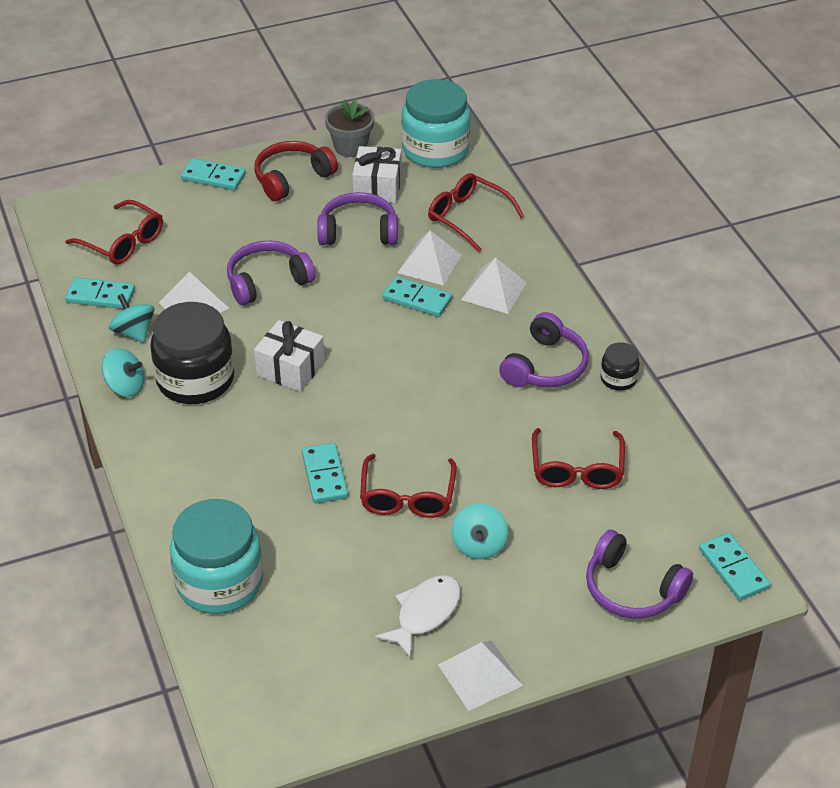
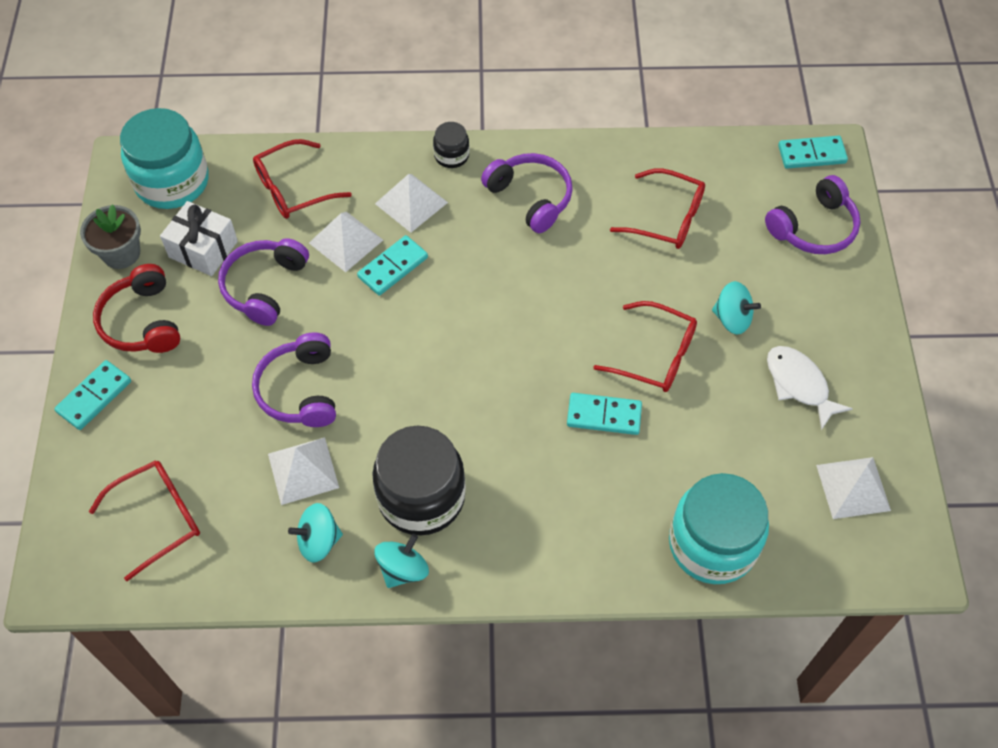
camera: 70 degrees left, 15 degrees up
(100, 296) = (240, 563): turquoise domino -> none
(290, 369) = (444, 405): white gift -> none
(480, 675) = (877, 364): white pyramid -> white pyramid (853, 487)
(618, 379) = (569, 151): black jar -> black jar (451, 155)

